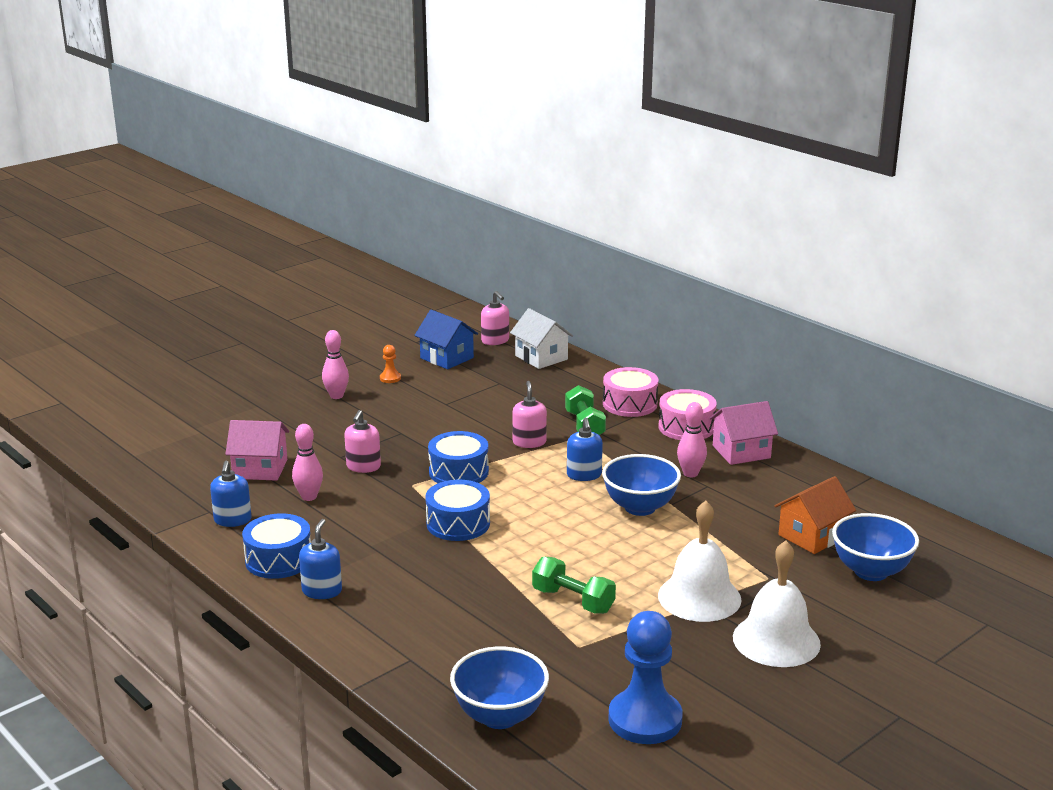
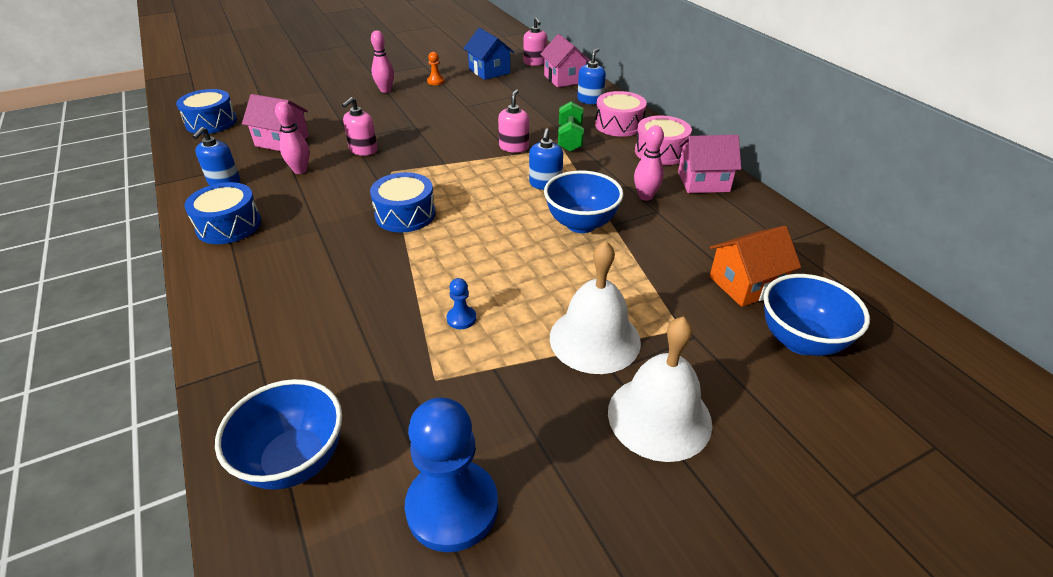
camera: 15 degrees right, 15 degrees up
(322, 591) = (239, 264): blue soap dispenser -> blue soap dispenser (590, 100)
(458, 472) = (437, 165): blue drum -> blue drum (211, 122)
(541, 357) = (564, 79): white house -> pink house
(573, 601) = (461, 318): green dumbbell -> blue pawn

